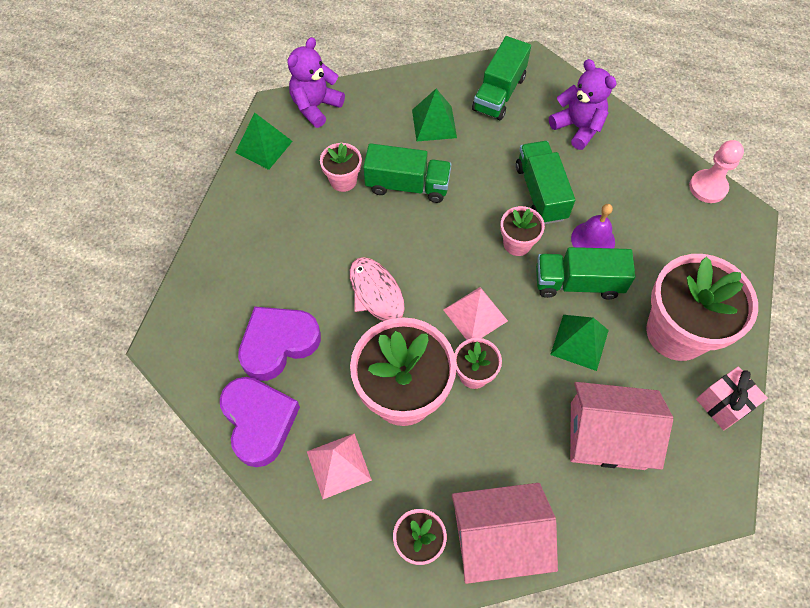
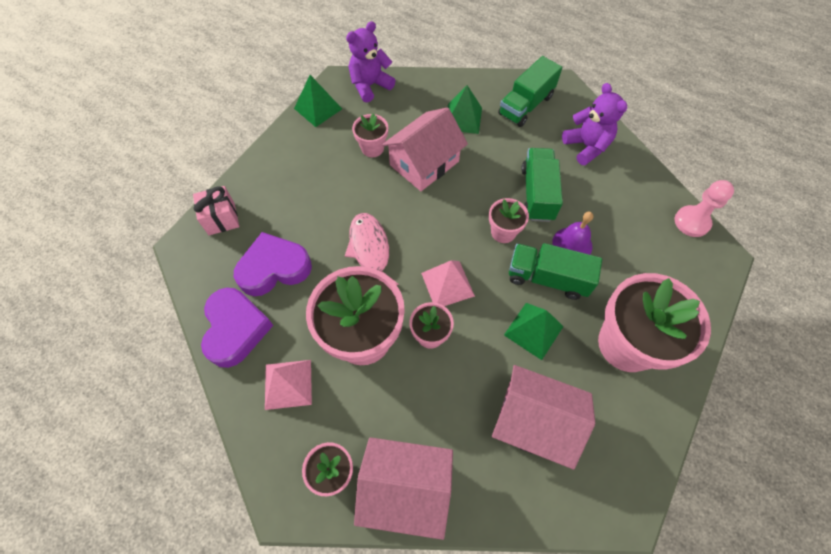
camera: 15 degrees right, 0 degrees up
(407, 185) = (424, 163): green truck -> pink house
(723, 404) = (653, 422): pink gift -> pink gift (221, 219)

